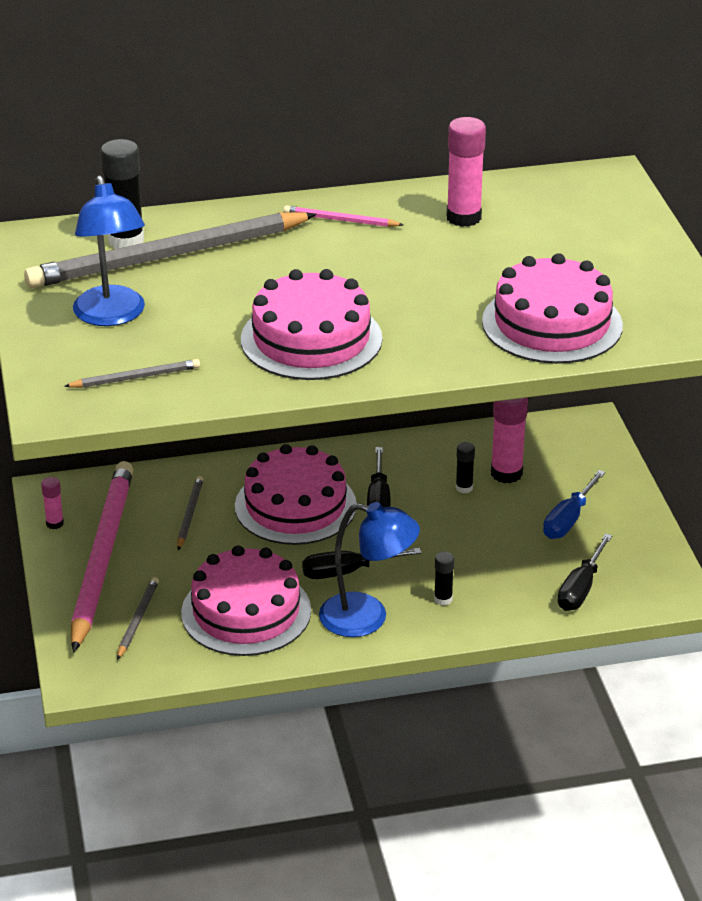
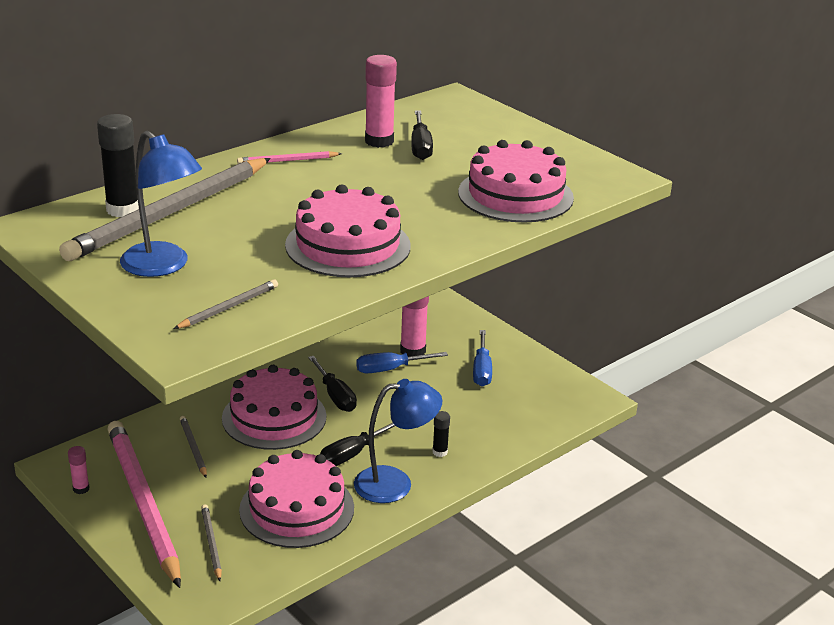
camera: 30 degrees left, 5 degrees down
(464, 488) = (391, 369): black glue stick -> blue screwdriver
(581, 588) = (529, 414): black screwdriver -> black screwdriver (420, 147)

